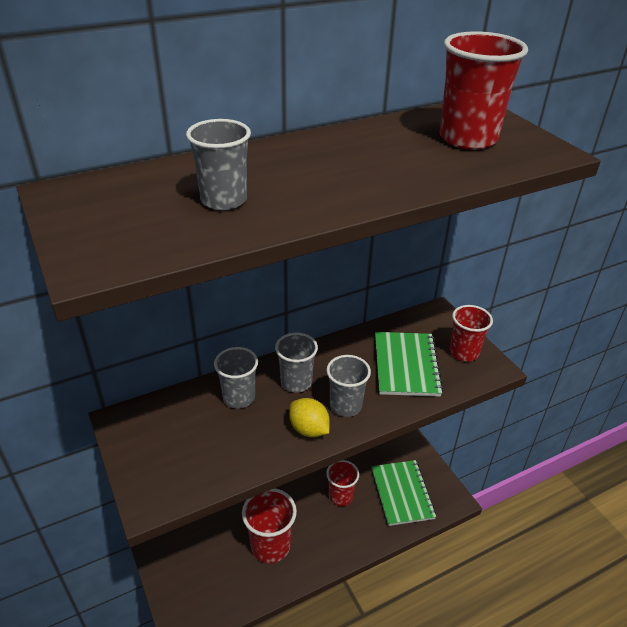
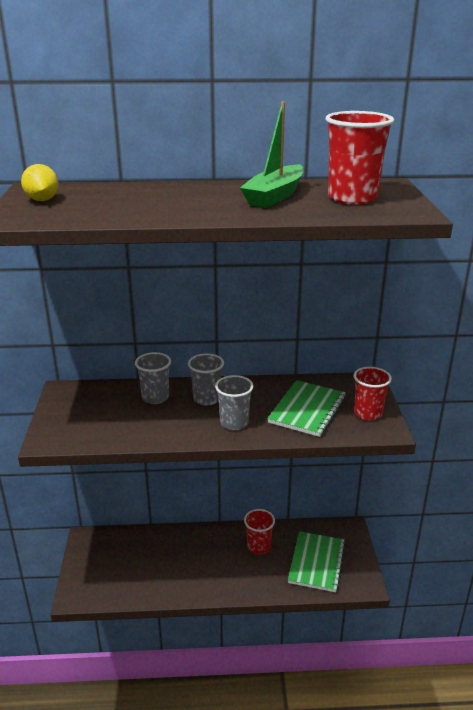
camera: 25 degrees right, 10 degrees down
(224, 200) = (125, 205): grey cup -> none
(270, 546) = (177, 563): red cup -> none
(309, 429) = (193, 430): yellow lemon -> yellow lemon (42, 200)
(384, 150) = (275, 196): none -> green boat

